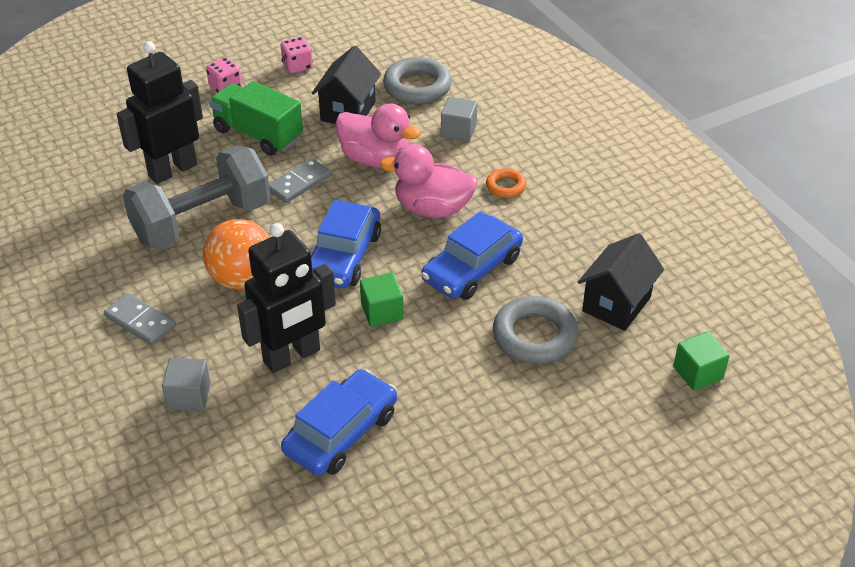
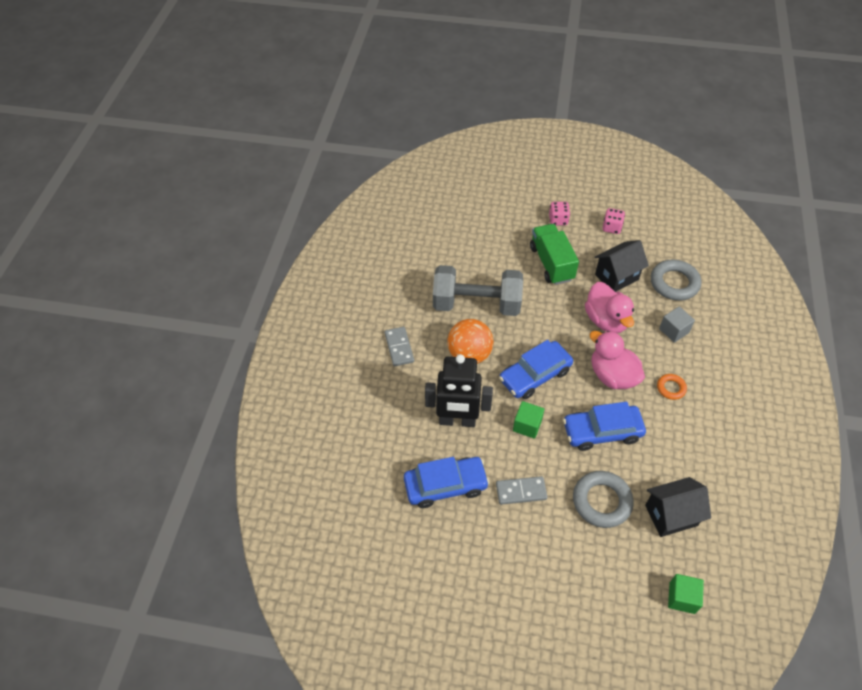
camera: 40 degrees right, 10 degrees up
(172, 170) = (486, 260): black robot -> none
(189, 396) = (388, 409): grey cube -> none
(299, 183) = (549, 310): grey domino -> grey domino (521, 491)

